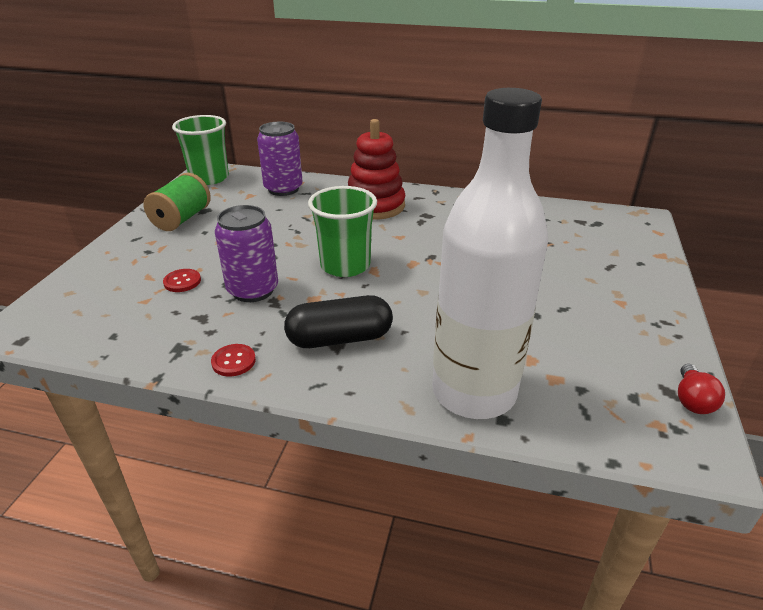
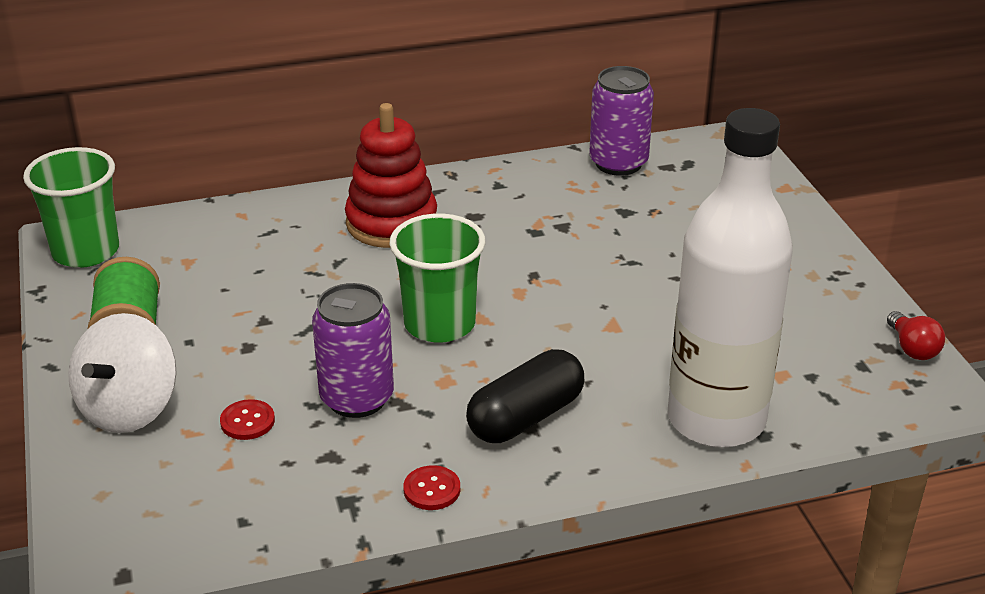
camera: 30 degrees left, 0 degrees up
(136, 254) = (129, 408): none -> white spinning top
(283, 189) = (228, 235): purple can -> purple can (618, 163)

